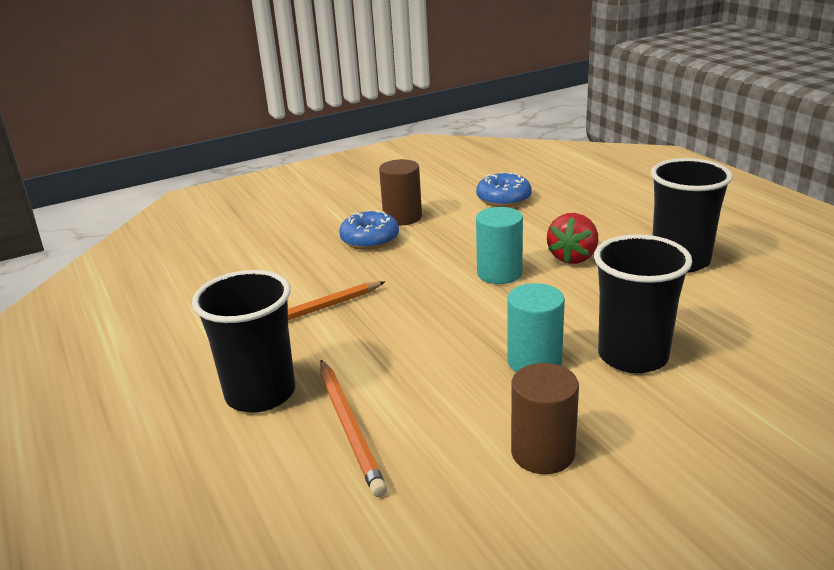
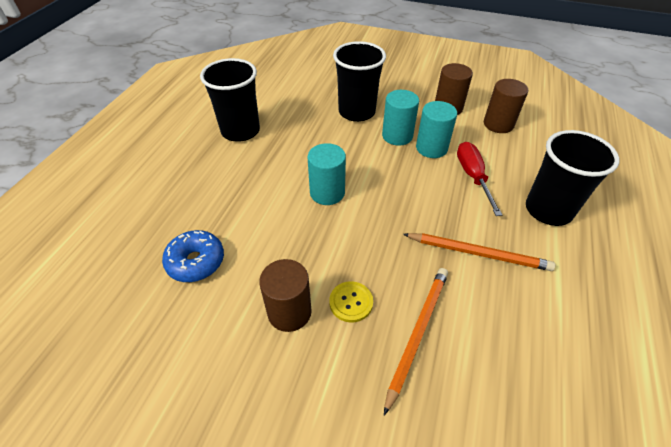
camera: 135 degrees left, 20 degrees up
(350, 427) = (514, 162): orange pencil -> orange pencil (417, 333)
(370, 240) = (351, 302): blue donut -> yellow button
(383, 375) = (473, 177): none -> red screwdriver
(434, 478) = (498, 124): none -> brown cylinder
(473, 375) = (431, 148): none -> turquoise cylinder
(573, 257) = (274, 172): red strawberry -> none

